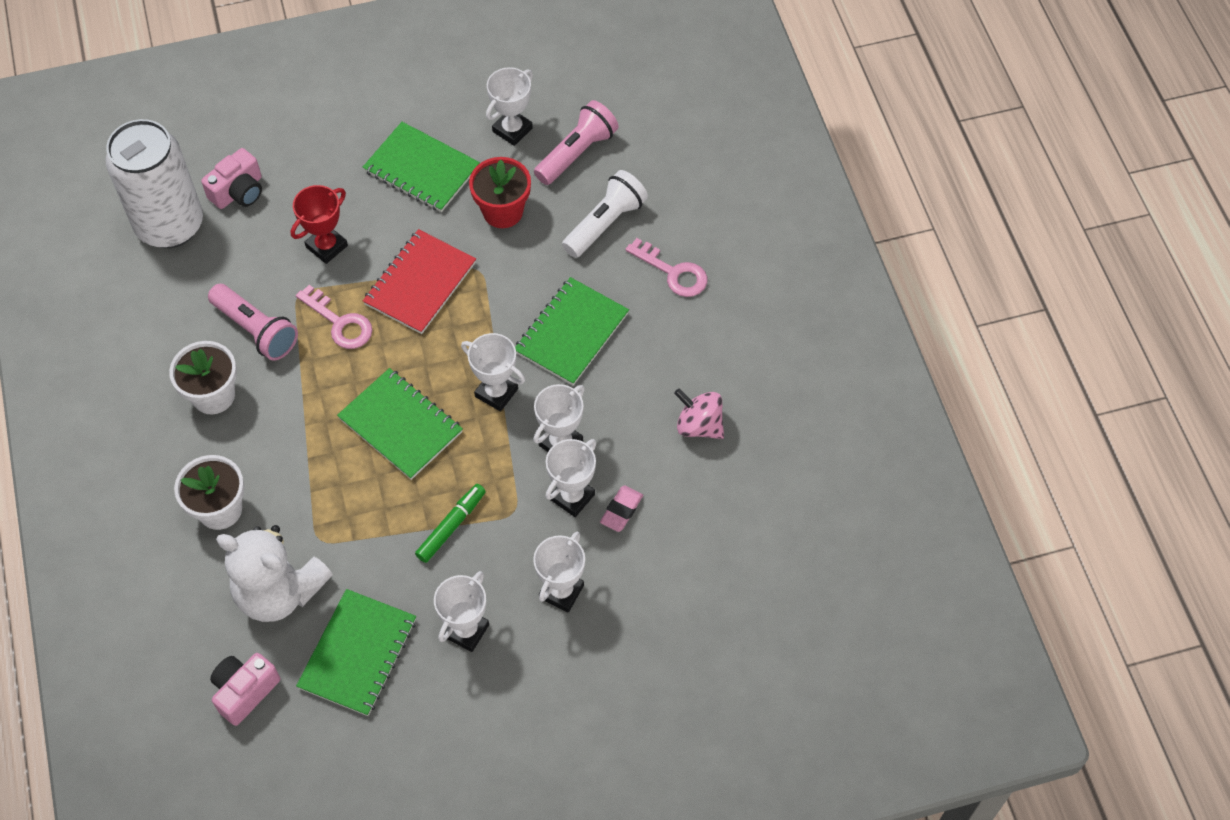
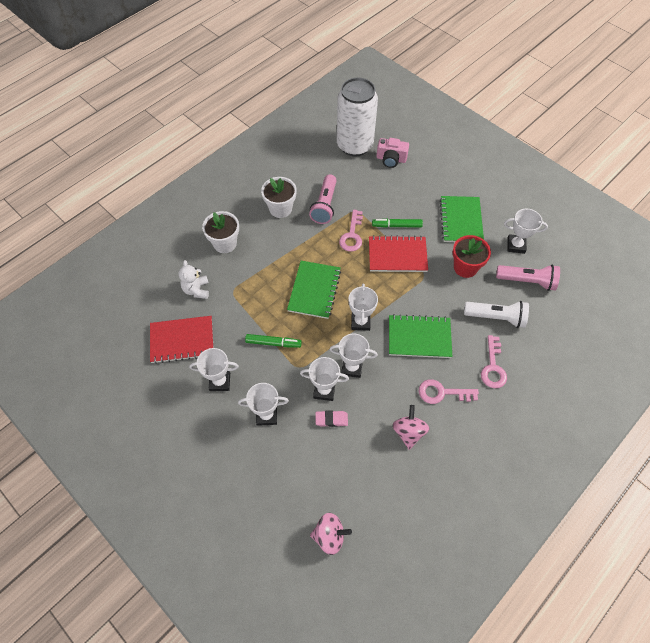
camera: 60 degrees right, 0 degrees up
(245, 691) = (139, 304): pink camera -> none
(279, 592) = (196, 290): white teddy bear -> white teddy bear, size x0.56
(327, 246) = (388, 207): red trophy -> none
(357, 653) = (182, 340): green notebook -> red notebook
(368, 255) = (396, 225): none -> green marker
(670, 353) = (442, 393): none -> pink key
(779, 597) = (329, 536): none -> pink spinning top

